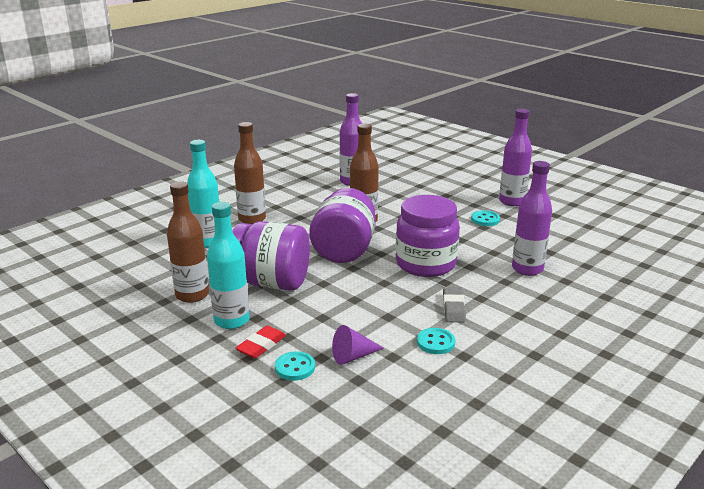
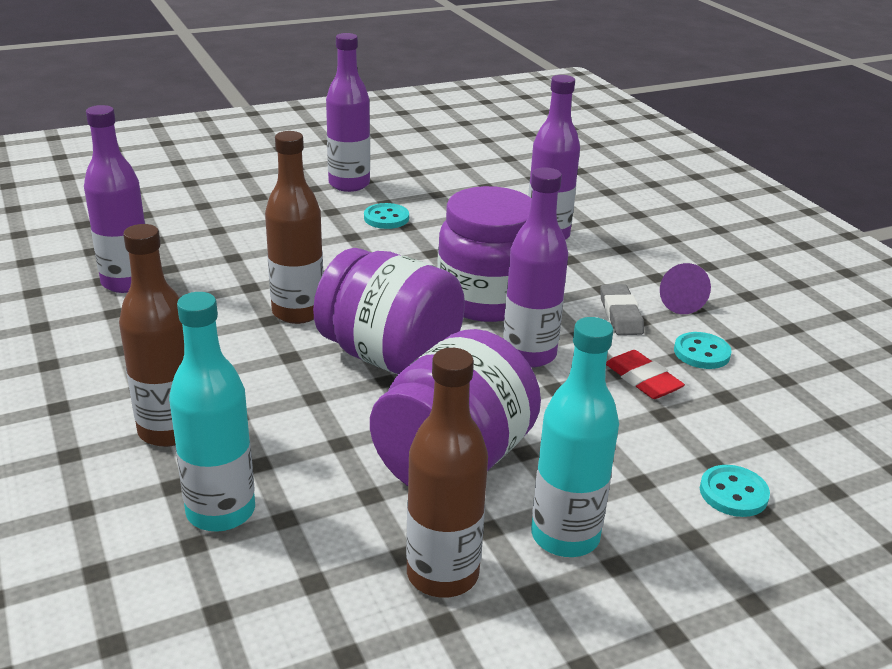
camera: 70 degrees left, 5 degrees up
(261, 345) = (660, 516): red eraser -> red eraser (642, 380)
(353, 356) = (717, 430): purple cone -> purple cone (677, 301)
(380, 286) = (529, 354): none -> purple bottle
(453, 308) = (620, 315): grey eraser -> grey eraser turned 60 degrees clockwise

